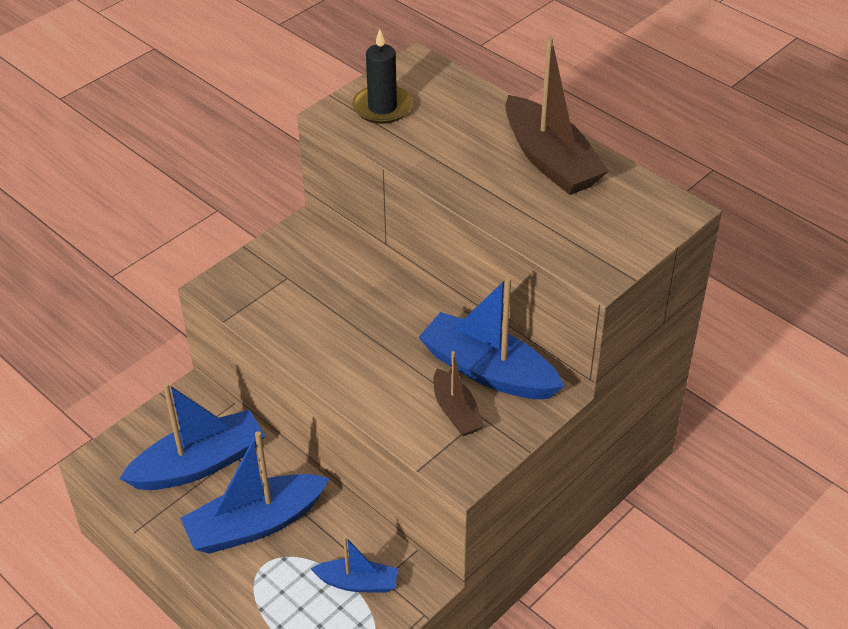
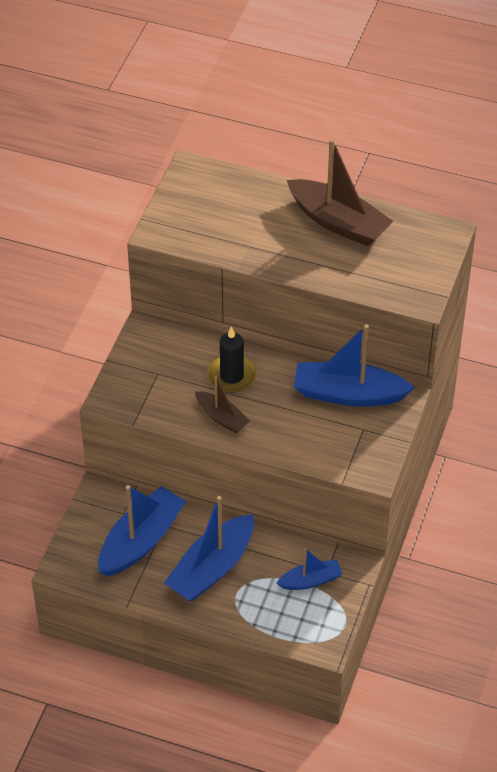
camera: 25 degrees left, 5 degrees up
(382, 107) = (189, 217): black candle -> black candle (231, 376)
(456, 411) = (344, 432): brown boat -> brown boat (221, 417)

